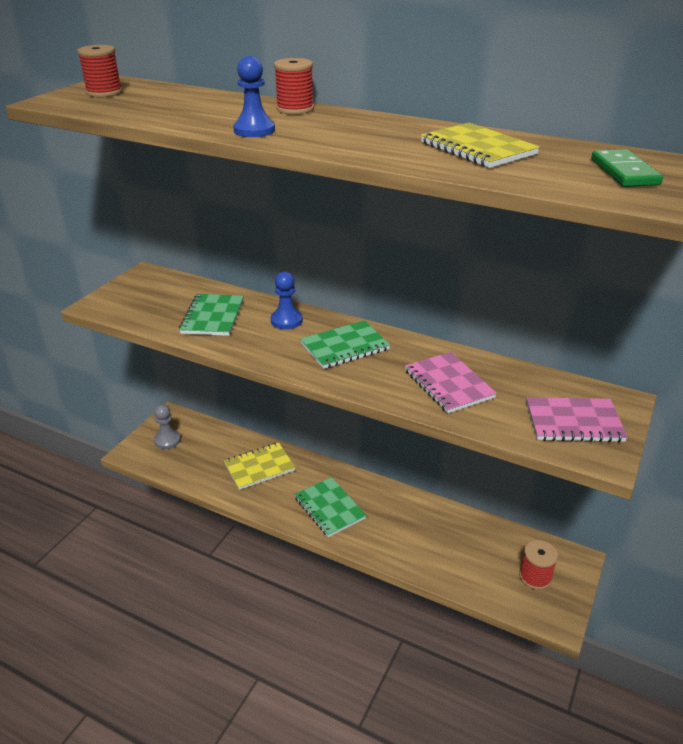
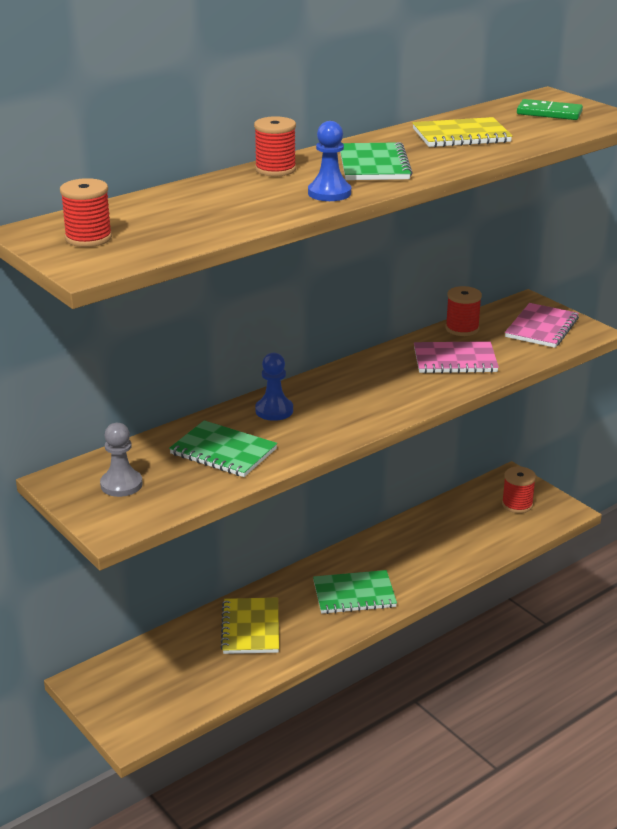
camera: 65 degrees left, 5 degrees down
(167, 440) = (134, 695): grey pawn -> grey pawn (121, 484)
(345, 347) = (354, 391): green notebook -> green notebook (374, 165)
(516, 374) = (462, 328): none -> red spool

